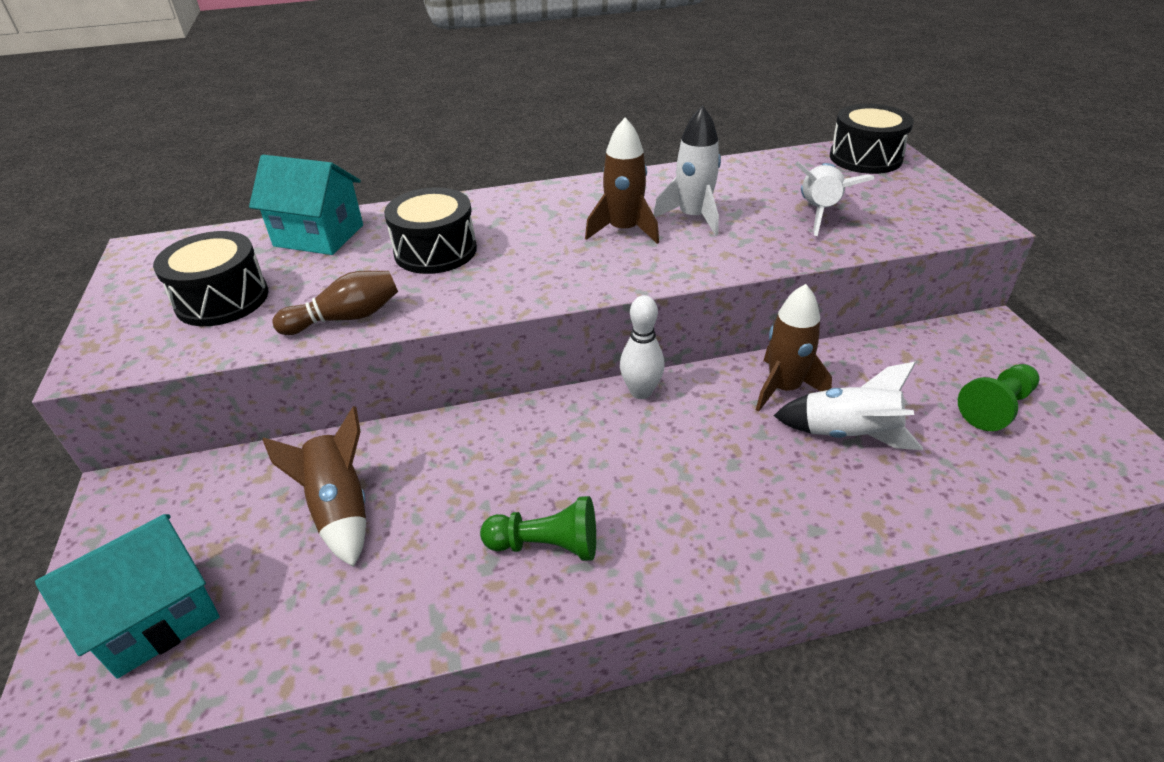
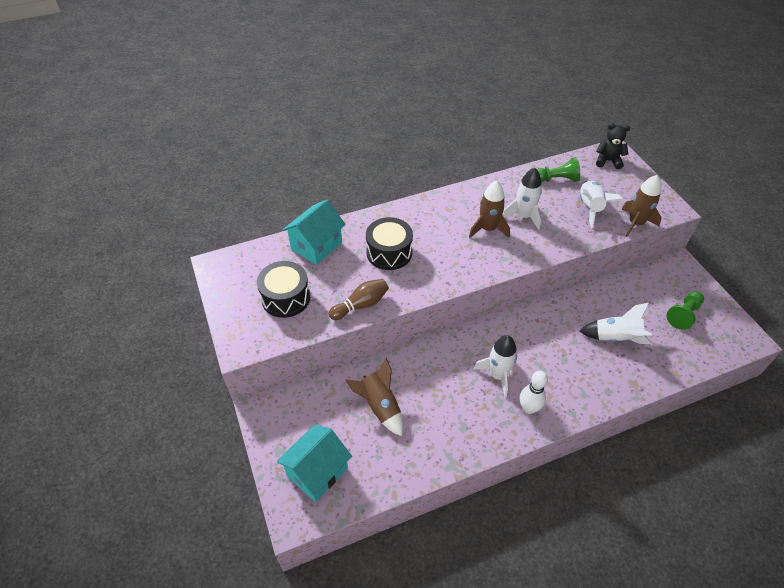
camera: 10 degrees left, 10 degrees up
(319, 235) = (316, 246): turquoise house -> turquoise house turned 60 degrees counterclockwise
(546, 545) = (487, 414): green pawn -> green pawn (556, 179)
(591, 477) = (497, 375): none -> white rocket
(641, 392) = (509, 322): white bowling pin -> white bowling pin (528, 408)
(784, 388) = (580, 313): brown rocket -> brown rocket (635, 223)
(865, 158) = (608, 161): black drum -> black teddy bear

